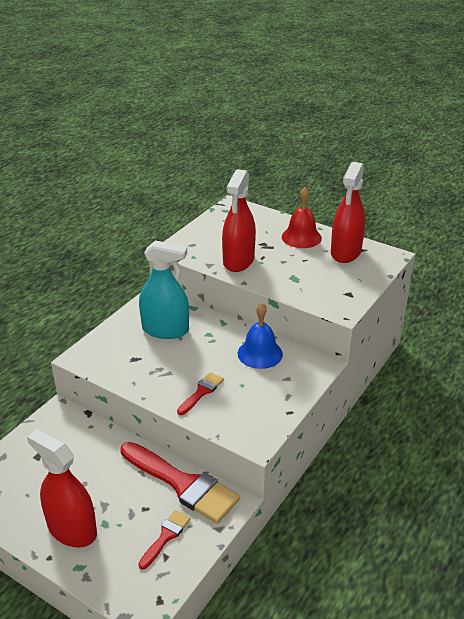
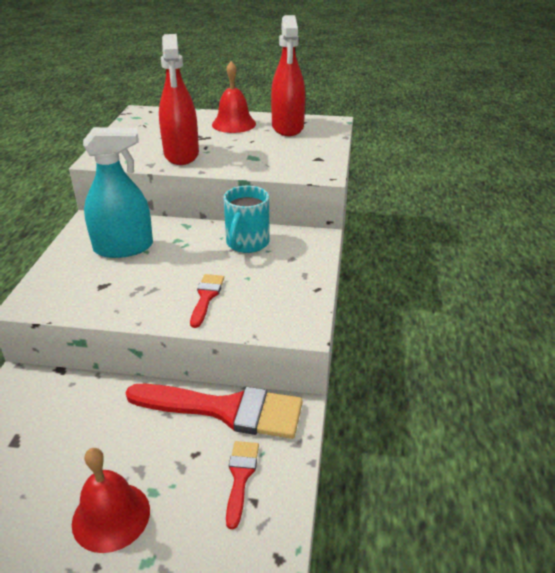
camera: 25 degrees left, 0 degrees up
(72, 529) = (111, 516): red spray bottle -> red bell
(260, 353) = (247, 243): blue bell -> turquoise mug

